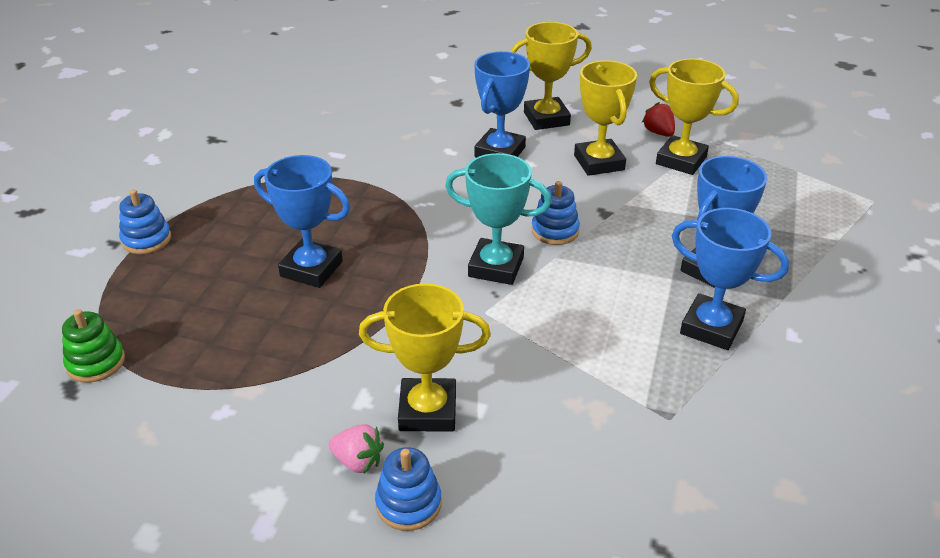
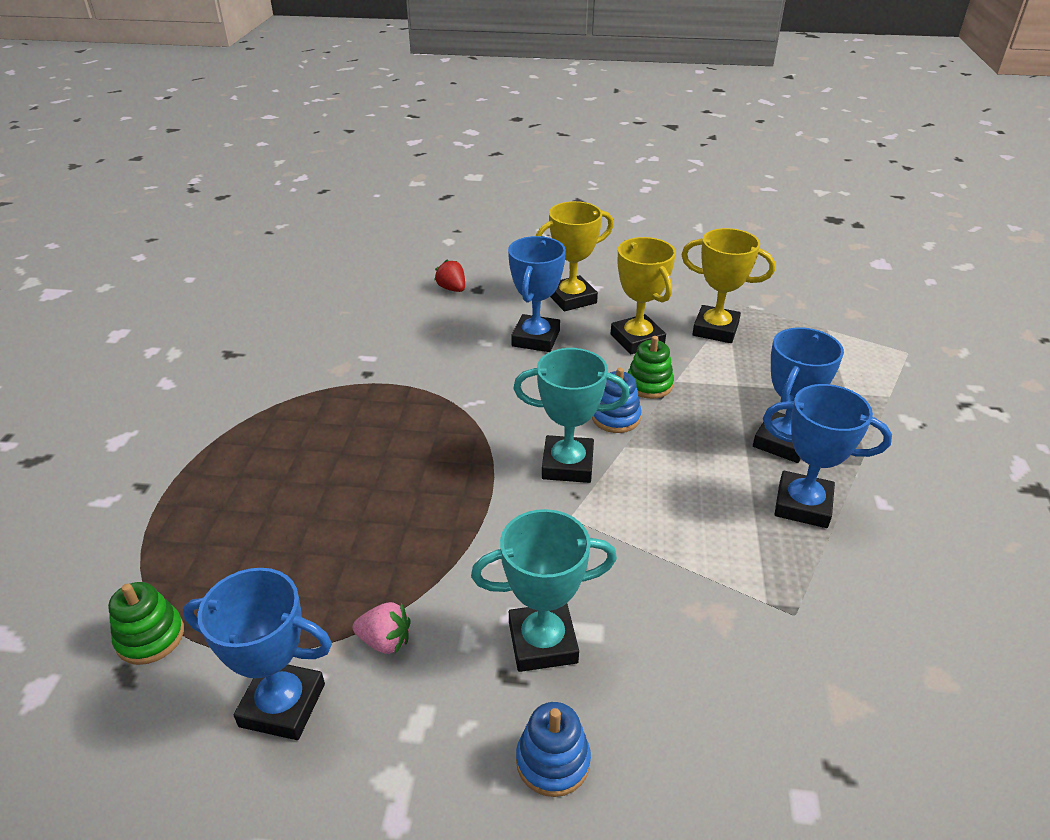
camera: 10 degrees left, 0 degrees up
(146, 240) = (179, 478): blue stacking toy -> none
(311, 269) = (372, 490): blue trophy -> blue trophy (282, 705)
(358, 461) = (483, 717): pink strawberry -> pink strawberry (385, 641)
(428, 411) = (542, 642): yellow trophy -> turquoise trophy
(597, 205) = (649, 384): none -> green stacking toy
(658, 133) = (685, 303): red strawberry -> red strawberry (452, 289)

